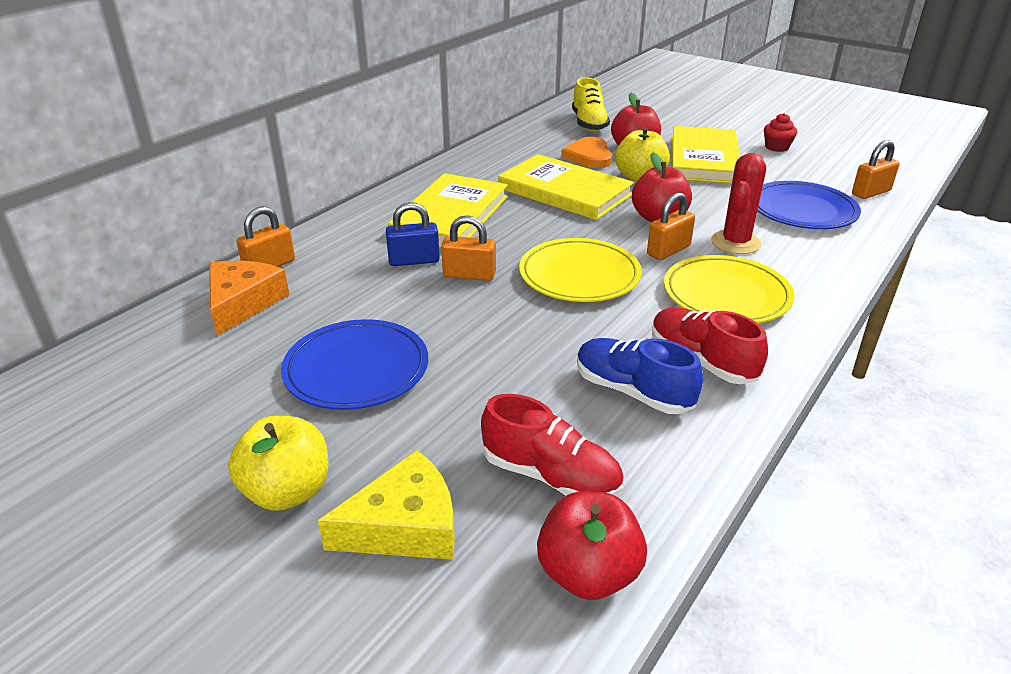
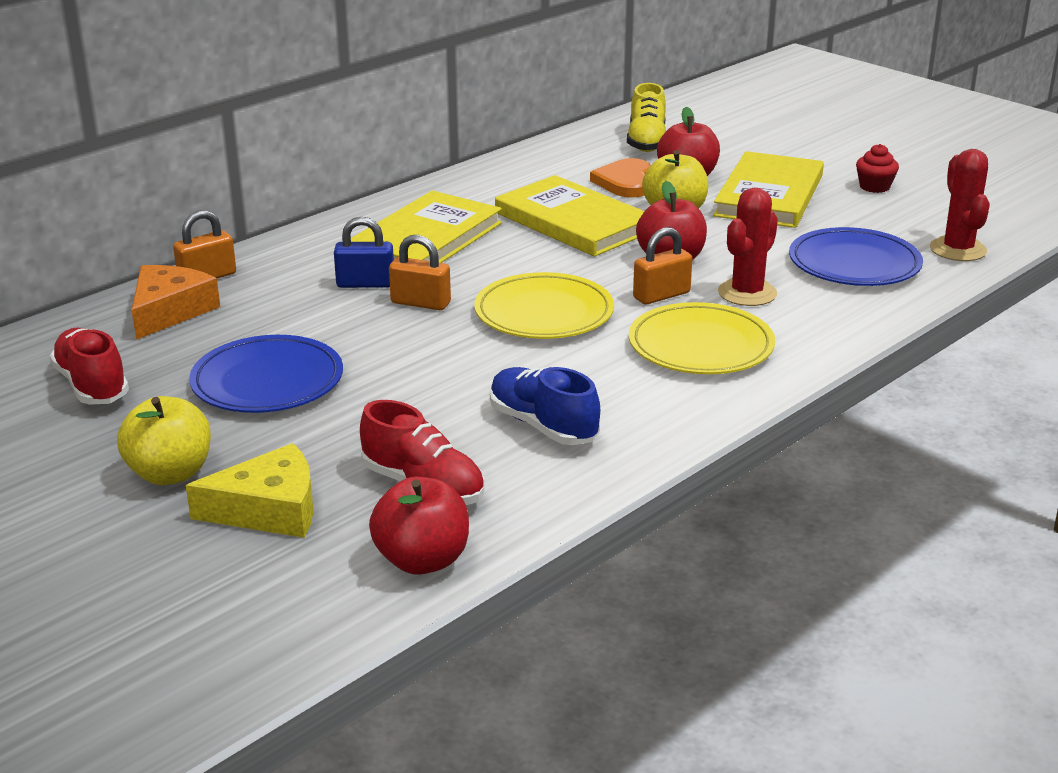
camera: 10 degrees right, 5 degrees down
(702, 361) = (633, 406): red shoe -> red shoe (92, 385)
(871, 193) = (958, 250): orange padlock -> red cactus

